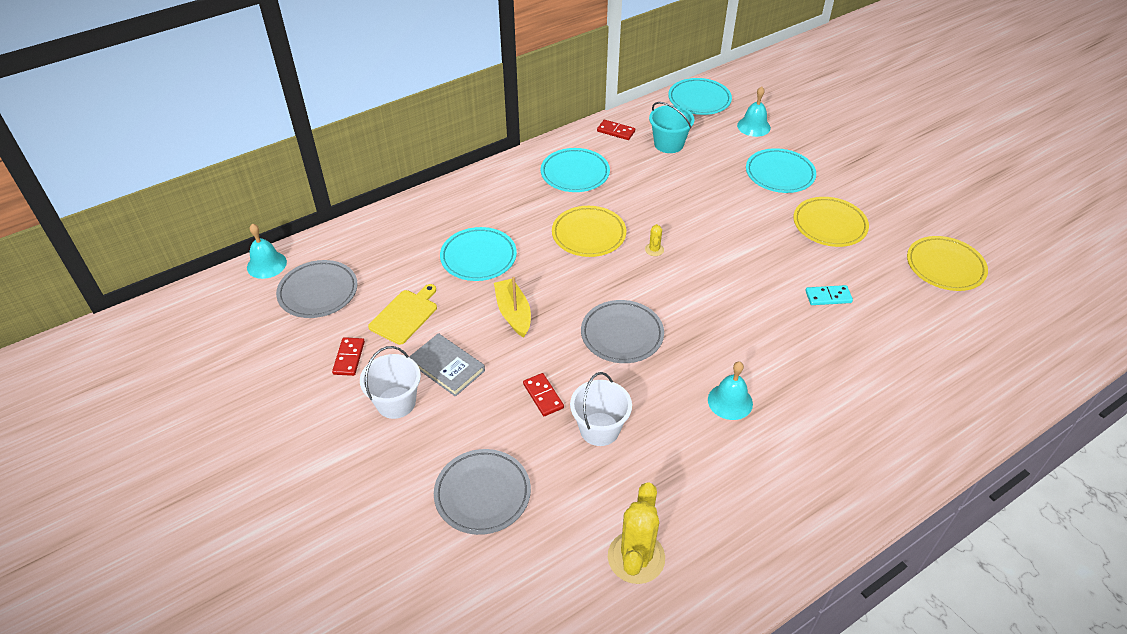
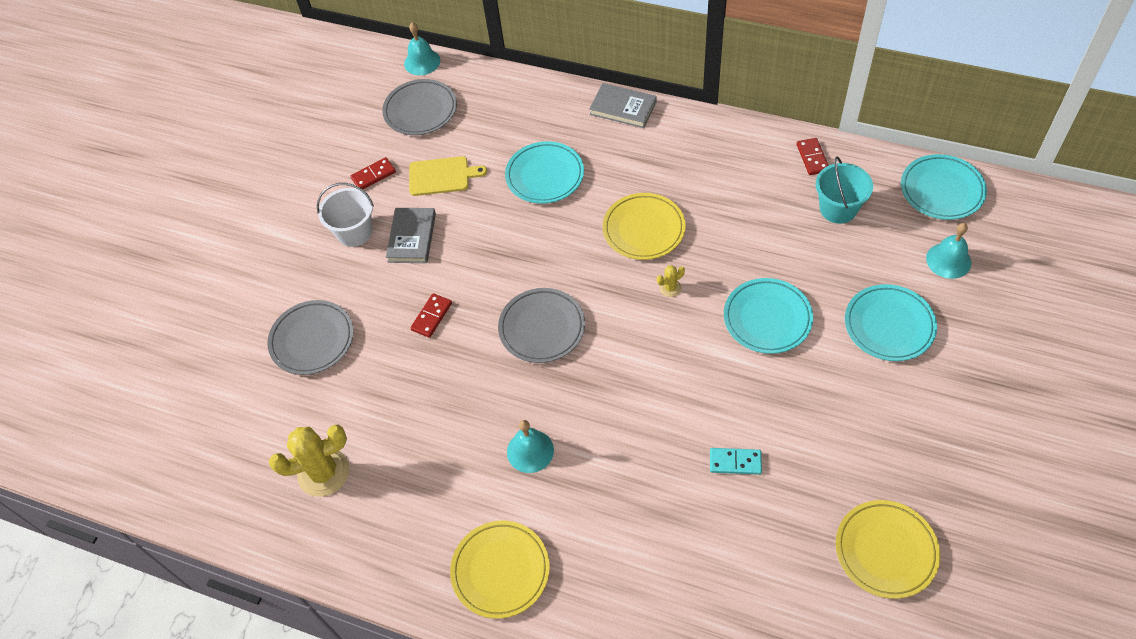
camera: 60 degrees right, 10 degrees up
(466, 186) = (623, 108): none -> grey book
(513, 313) = (502, 240): yellow boat -> none
(575, 174) = (716, 168): turquoise plate -> turquoise plate (767, 318)
(599, 429) = (427, 375): white bucket -> none
(828, 297) = (735, 462): turquoise domino -> turquoise domino turned 45 degrees counterclockwise
(829, 225) = (849, 411): yellow plate -> yellow plate (500, 571)

